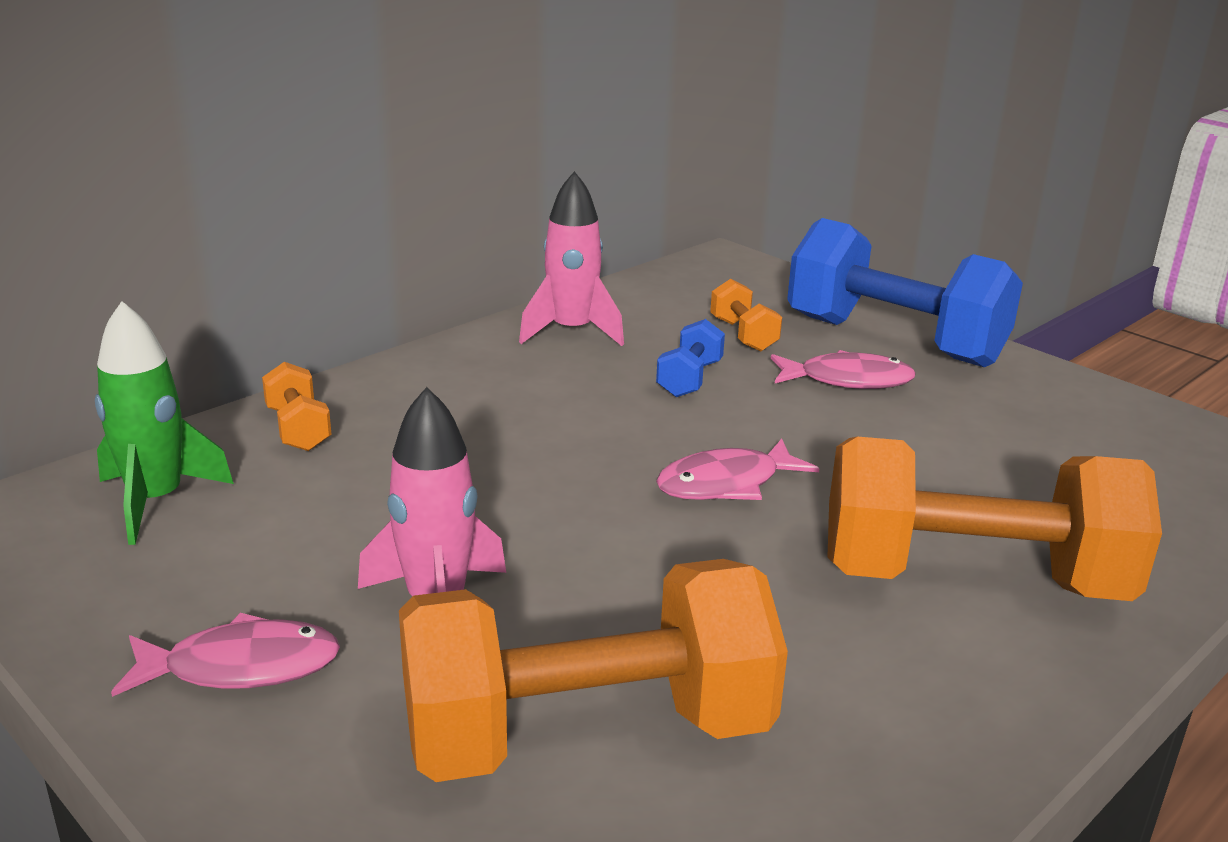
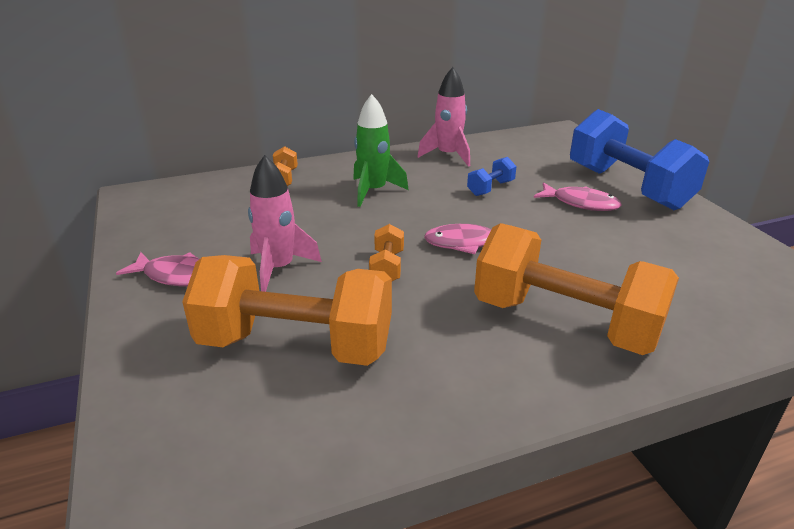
camera: 25 degrees right, 5 degrees up
(156, 501) = (201, 199): green rocket -> green rocket (374, 191)
(743, 335) = (539, 171): orange dumbbell -> orange dumbbell (387, 267)

